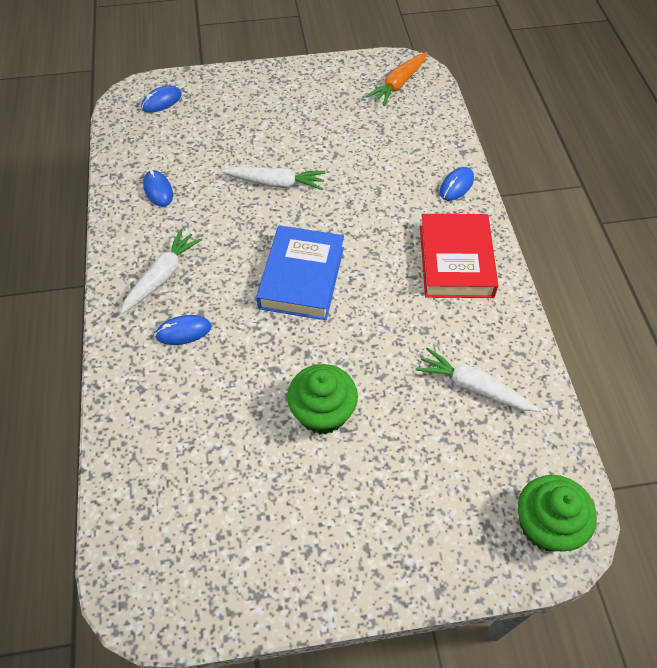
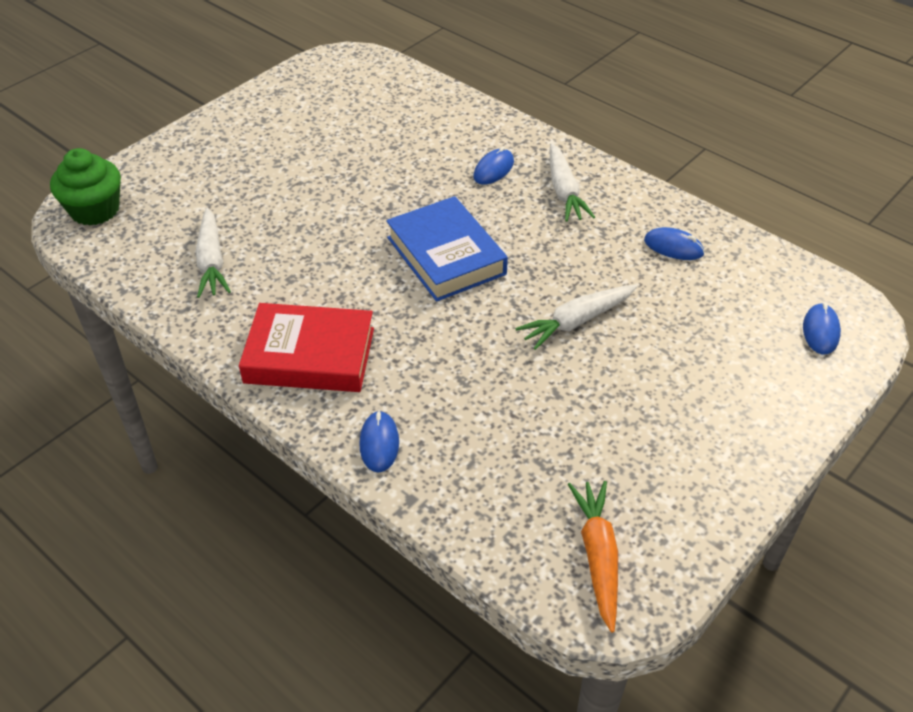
camera: 140 degrees right, 10 degrees down
(322, 412) = (325, 183): green cupcake -> none
(456, 261) = (309, 355): red book -> red book turned 45 degrees counterclockwise
(473, 387) = (211, 261): white carrot -> white carrot turned 90 degrees clockwise

